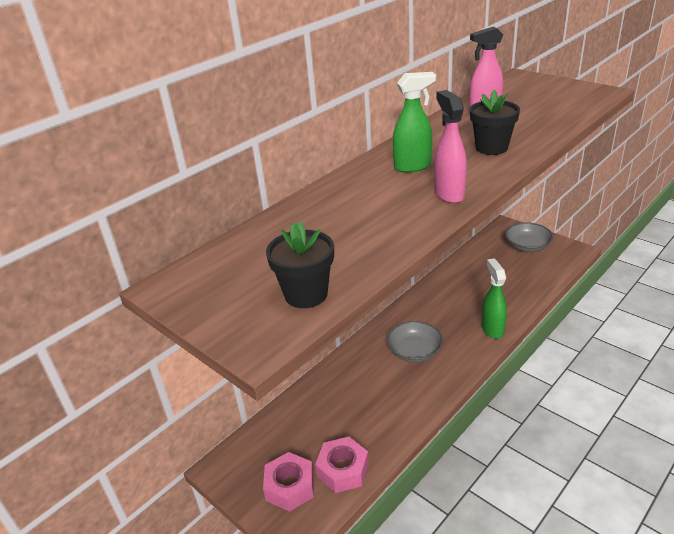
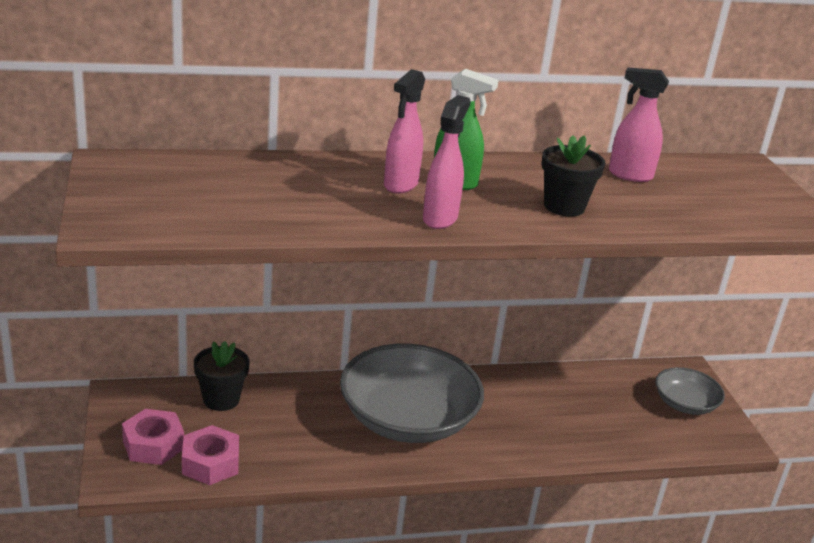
camera: 30 degrees right, 5 degrees down
(306, 294) = (187, 219): black flower pot -> black flower pot (221, 399)
(387, 186) = (400, 185): none -> pink spray bottle
(414, 351) = (408, 419): grey bowl -> grey bowl, size x1.95
(492, 329) = (517, 451): green spray bottle -> none

